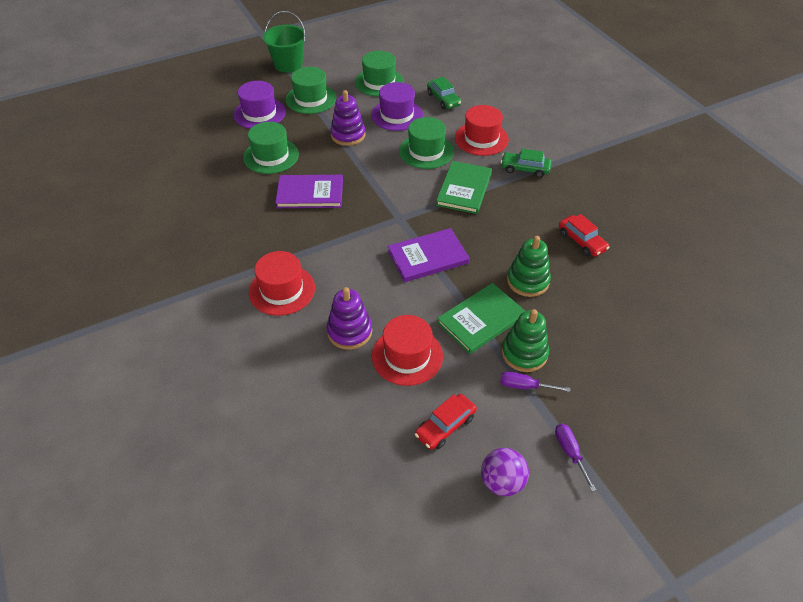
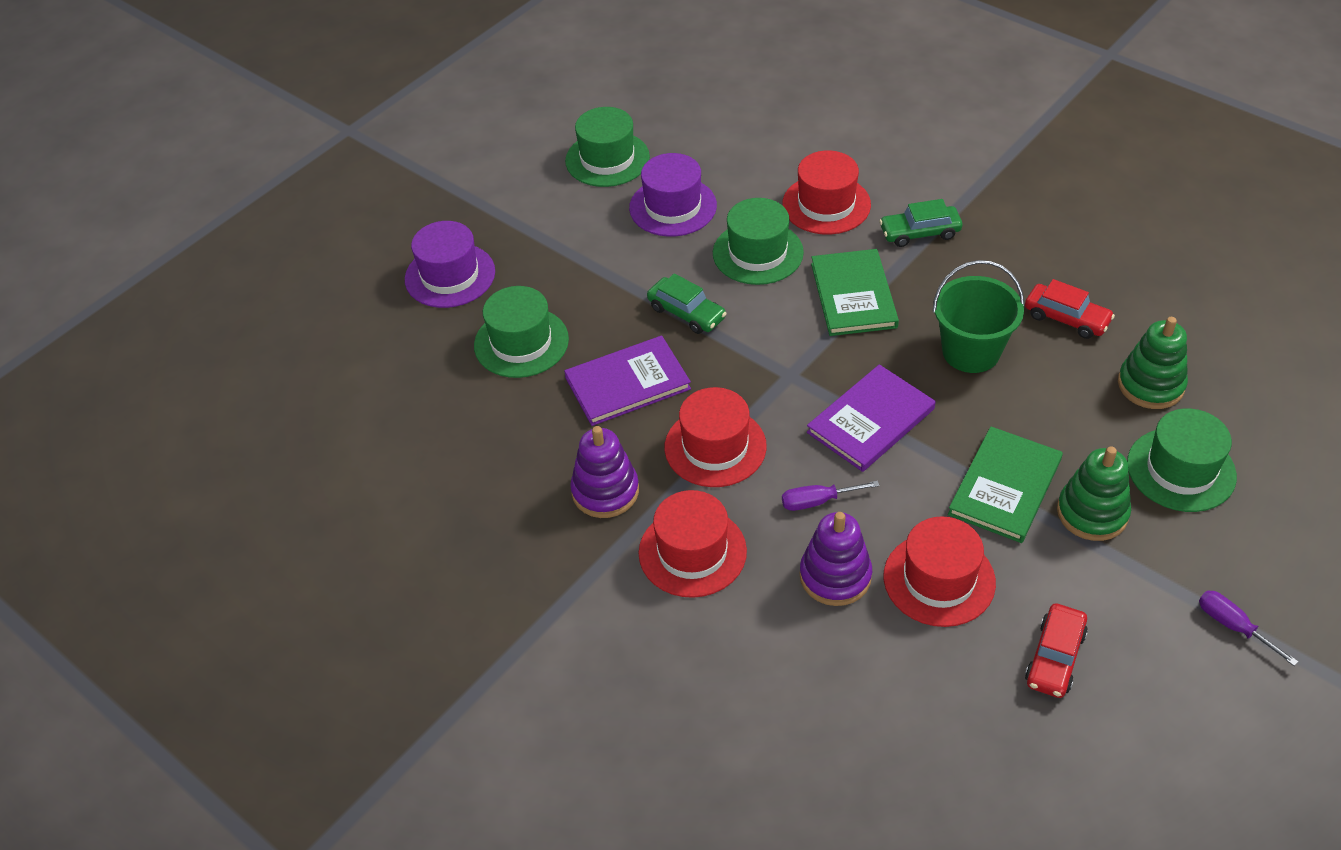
camera: 20 degrees left, 0 degrees up
(288, 64) = (436, 174): green bucket -> green bucket (971, 351)
(311, 99) = (517, 223): green hat -> green hat (1181, 470)
(333, 241) = (715, 447): none -> red hat
(348, 135) = (619, 266): purple stacking toy -> purple stacking toy (605, 491)
(443, 99) = (727, 157): green car -> green car (686, 313)
(502, 482) = (1174, 702): purple ball -> none
(525, 386) = (1121, 559): purple screwdriver -> purple screwdriver (817, 501)
(527, 281) = (1031, 405): green stacking toy -> green stacking toy (1150, 385)

